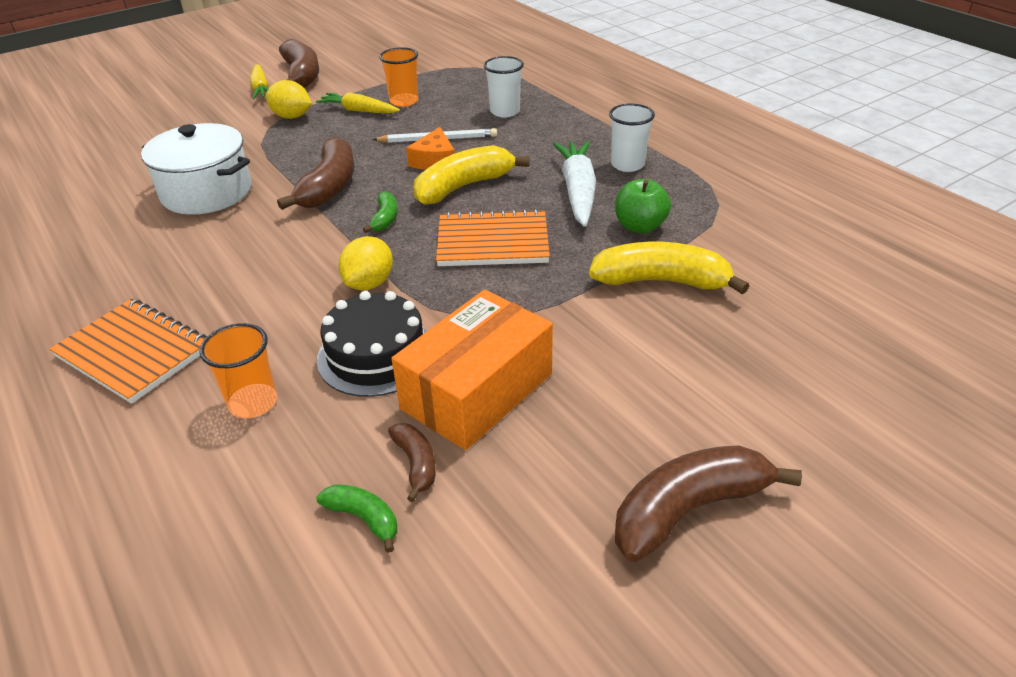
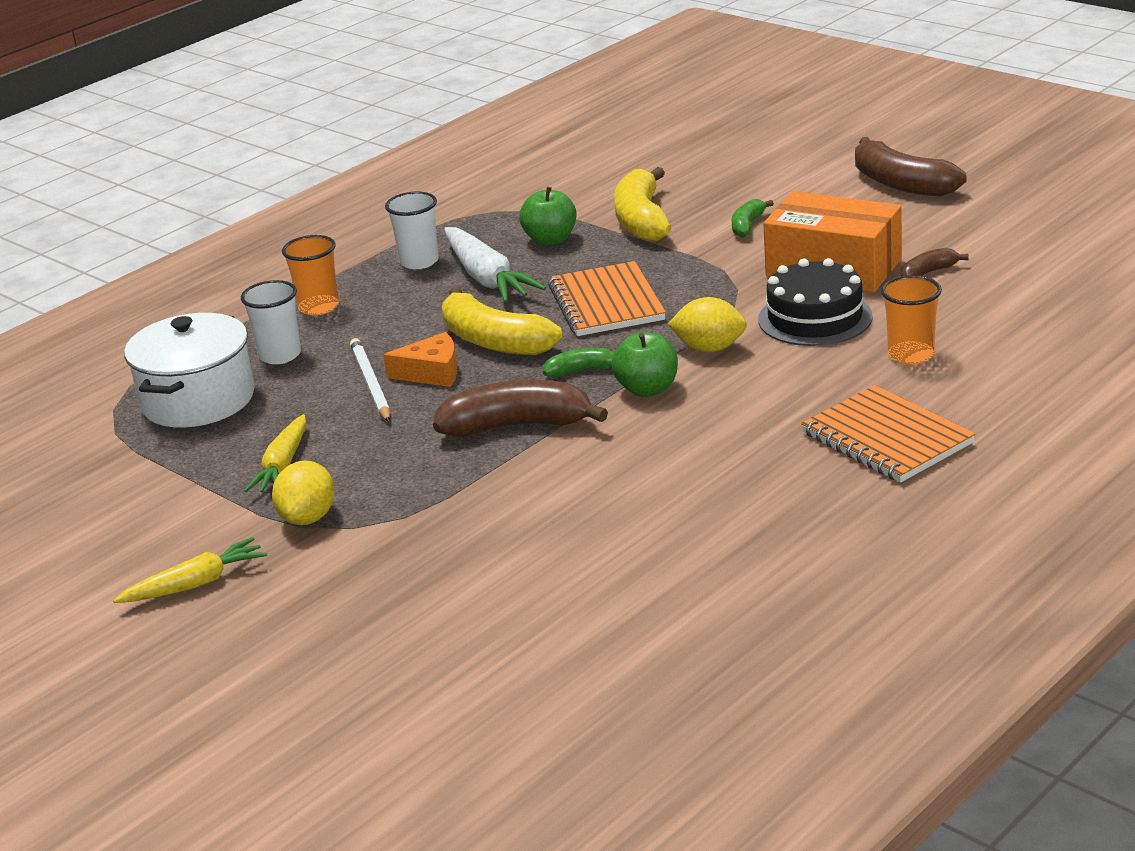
camera: 100 degrees left, 10 degrees down
(133, 352) = (887, 438): orange notebook -> orange notebook turned 60 degrees counterclockwise
(207, 192) = (558, 511): white pot -> white pot (198, 400)
(302, 75) = (136, 560): brown banana -> none
(329, 244) = (647, 389): none -> green apple
(364, 518) = (991, 279): green banana -> green banana (747, 225)
(404, 101) = (247, 437): orange cup -> orange cup (319, 307)
(577, 191) = (487, 278): white carrot -> white carrot turned 105 degrees counterclockwise

